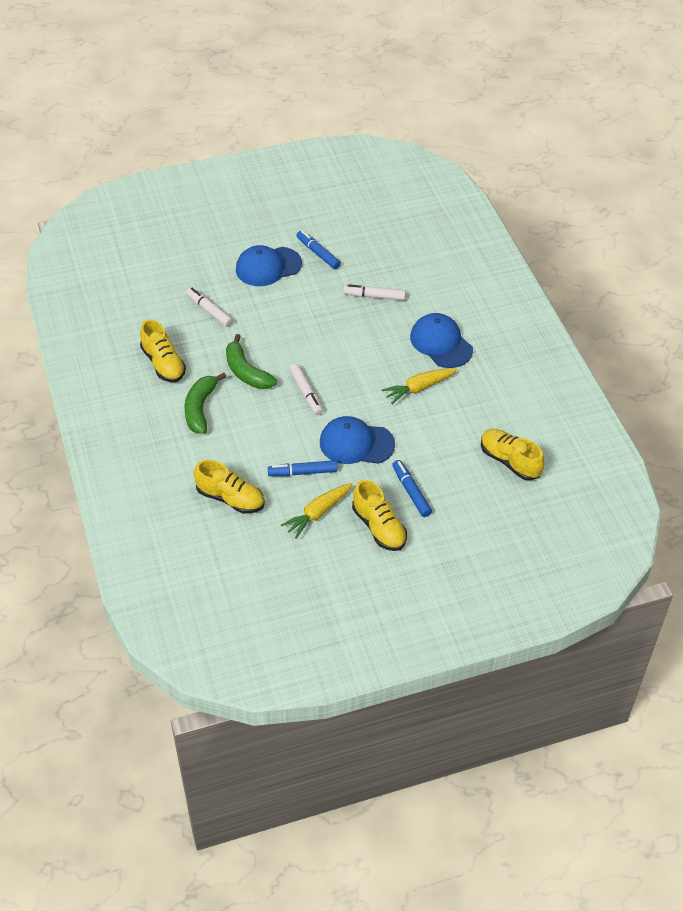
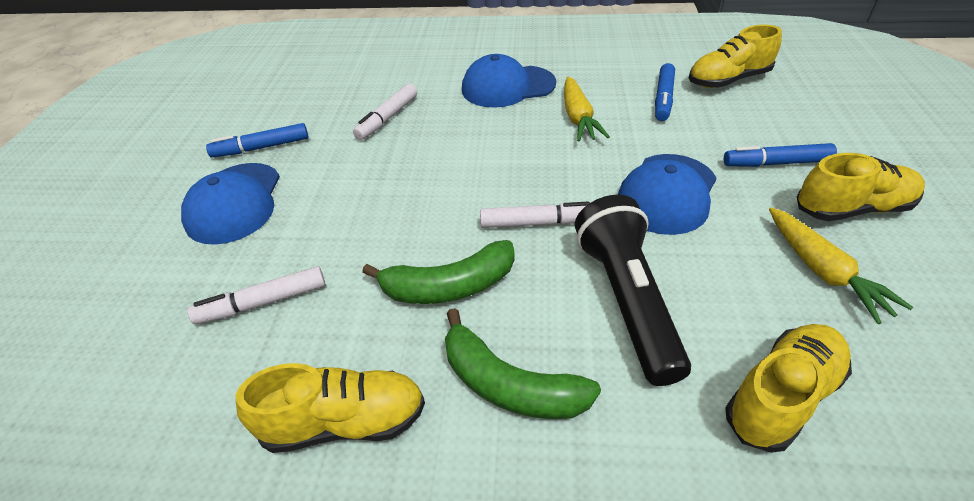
camera: 65 degrees left, 5 degrees down
(265, 439) = (626, 300): none -> black flashlight
(302, 472) = (721, 268): blue marker -> blue marker (663, 98)

